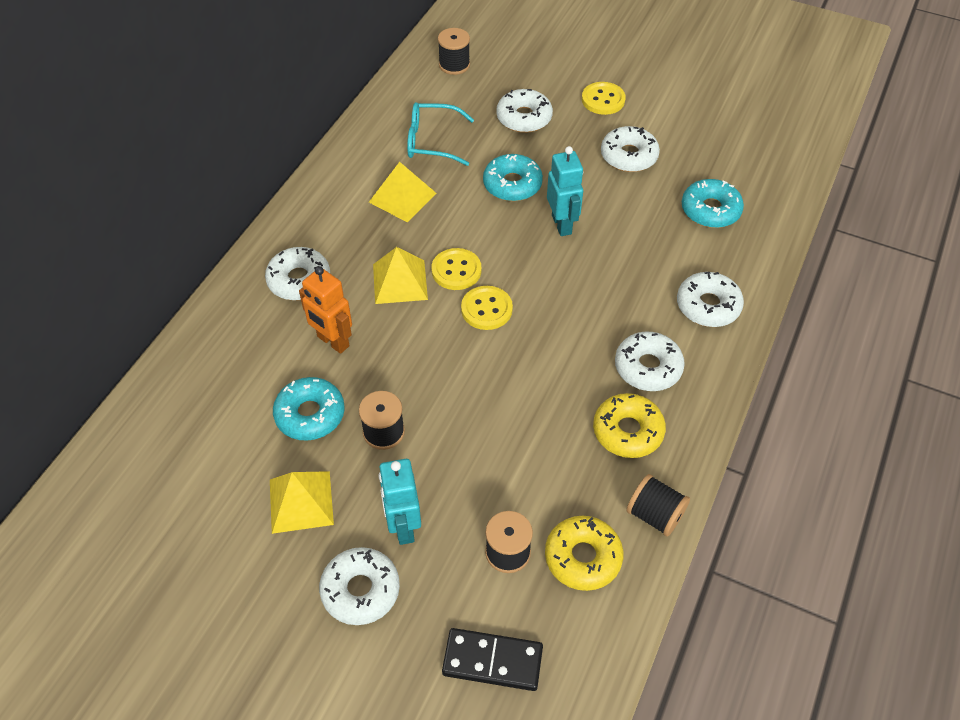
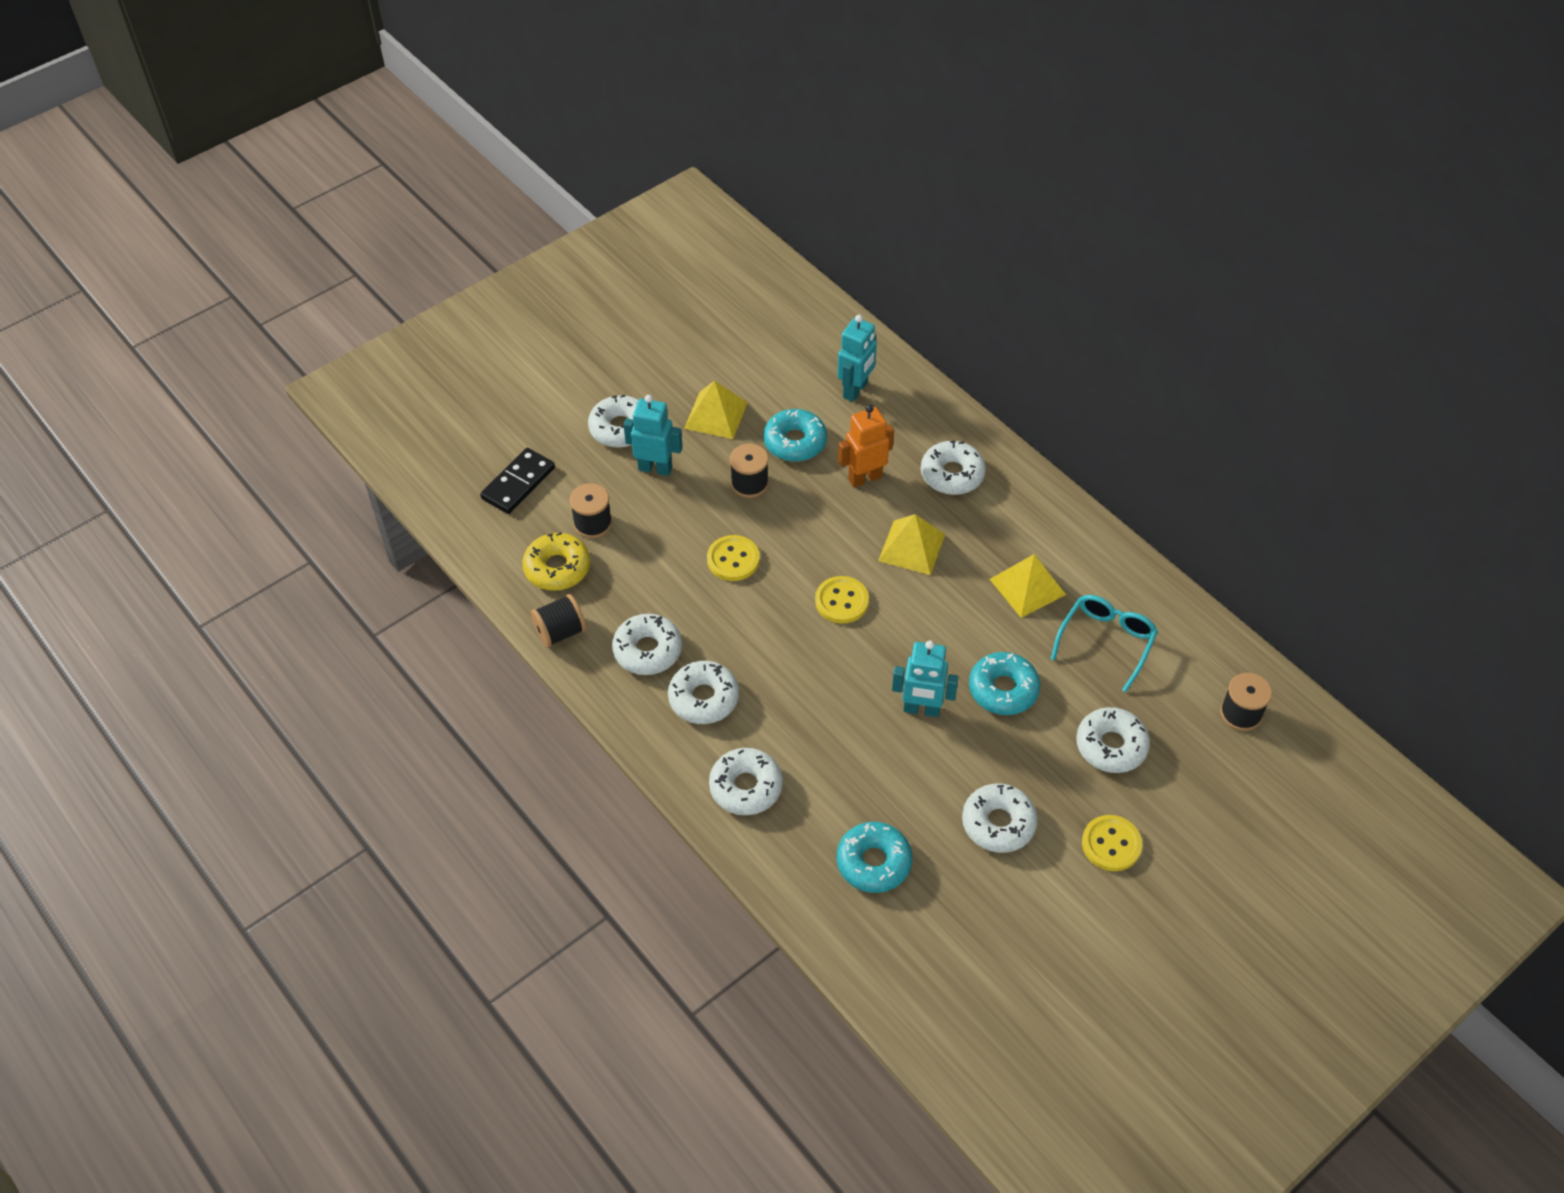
camera: 115 degrees right, 0 degrees up
(215, 389) = (855, 390): none -> turquoise robot
(456, 270) = (903, 595): yellow button -> yellow button (733, 559)
(628, 431) = (647, 650): yellow donut -> white donut

